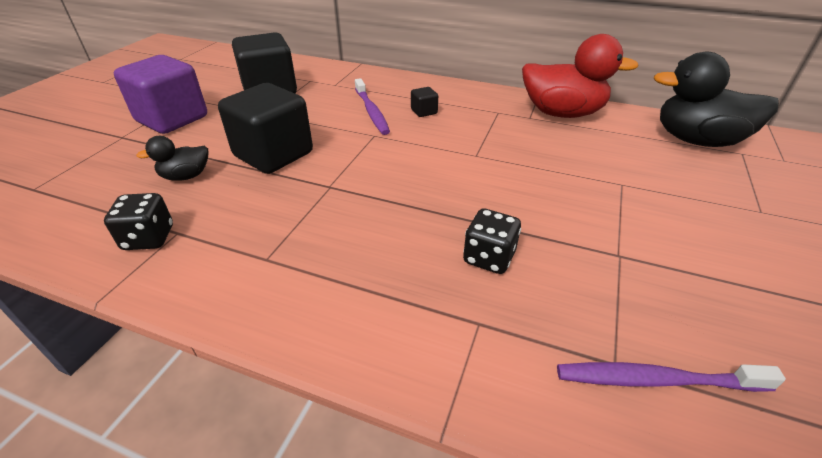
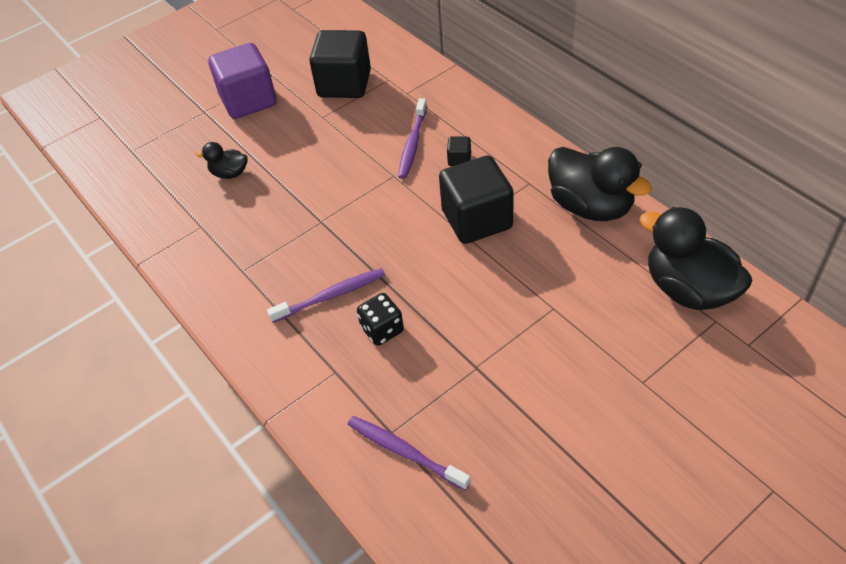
camera: 35 degrees right, 10 degrees up
(149, 238) = (183, 225): black dice -> none
(273, 154) = (301, 171): black cube -> black cube (477, 219)
(400, 247) = (330, 296): none -> purple toothbrush
(562, 113) = (591, 206): red duck -> black duck

